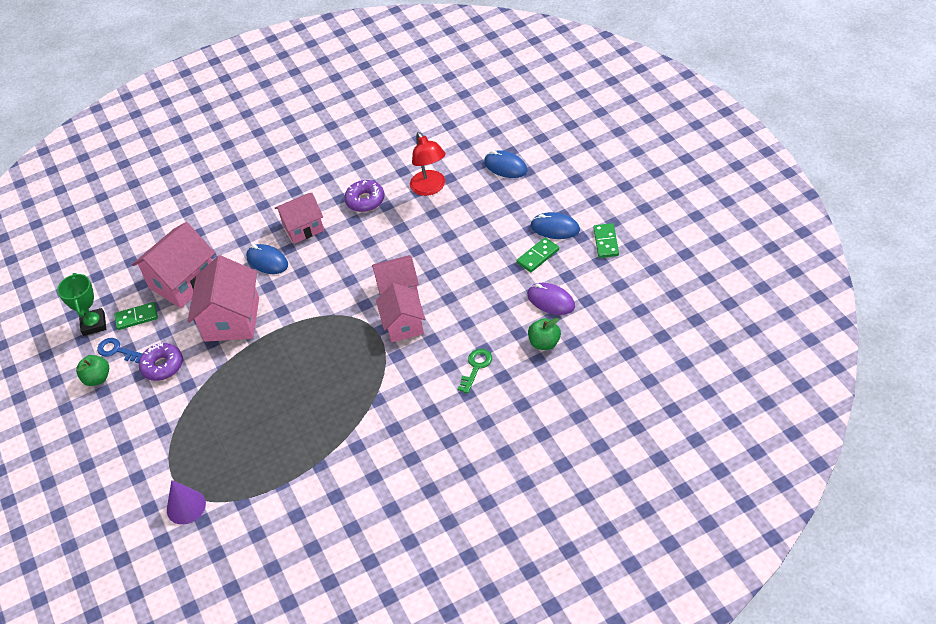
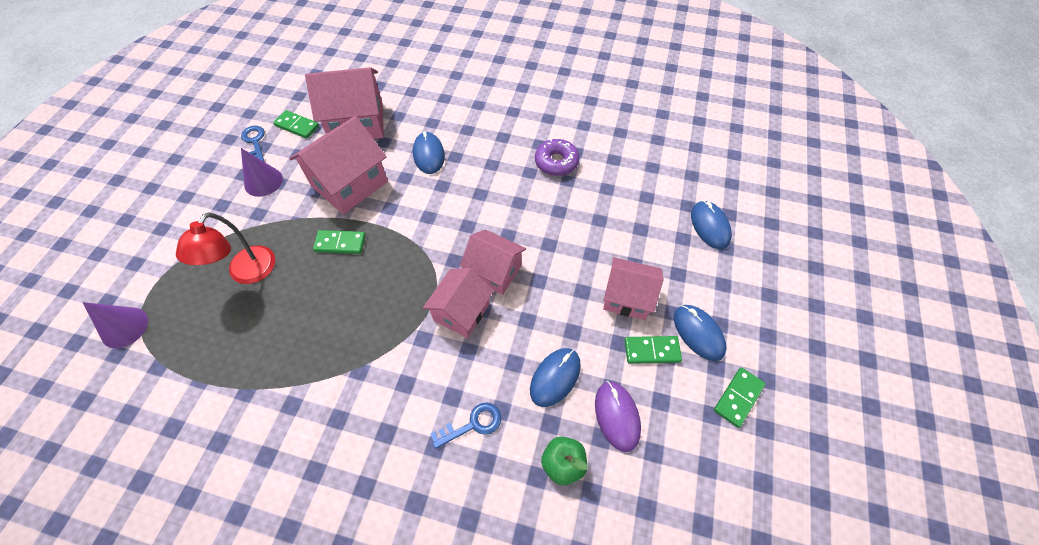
camera: 35 degrees right, 10 degrees up
(94, 324) = (268, 108): green trophy -> none
(97, 378) = (218, 153): green apple -> none
(162, 366) = (263, 181): purple donut -> purple cone
(274, 354) = (340, 243): none -> green domino
(303, 227) = (485, 147): pink house -> pink house (627, 297)
(430, 188) = (621, 194): red lamp -> red lamp (247, 273)
(476, 367) = (473, 424): green key -> blue key
(497, 311) = (555, 377): none -> blue mouse

